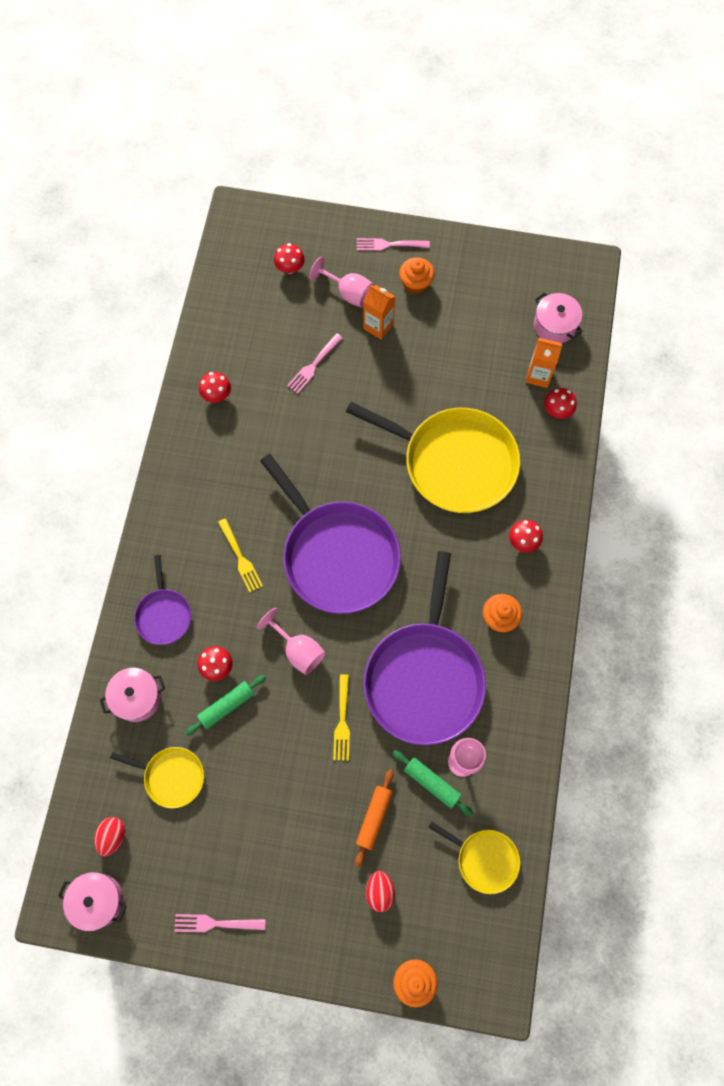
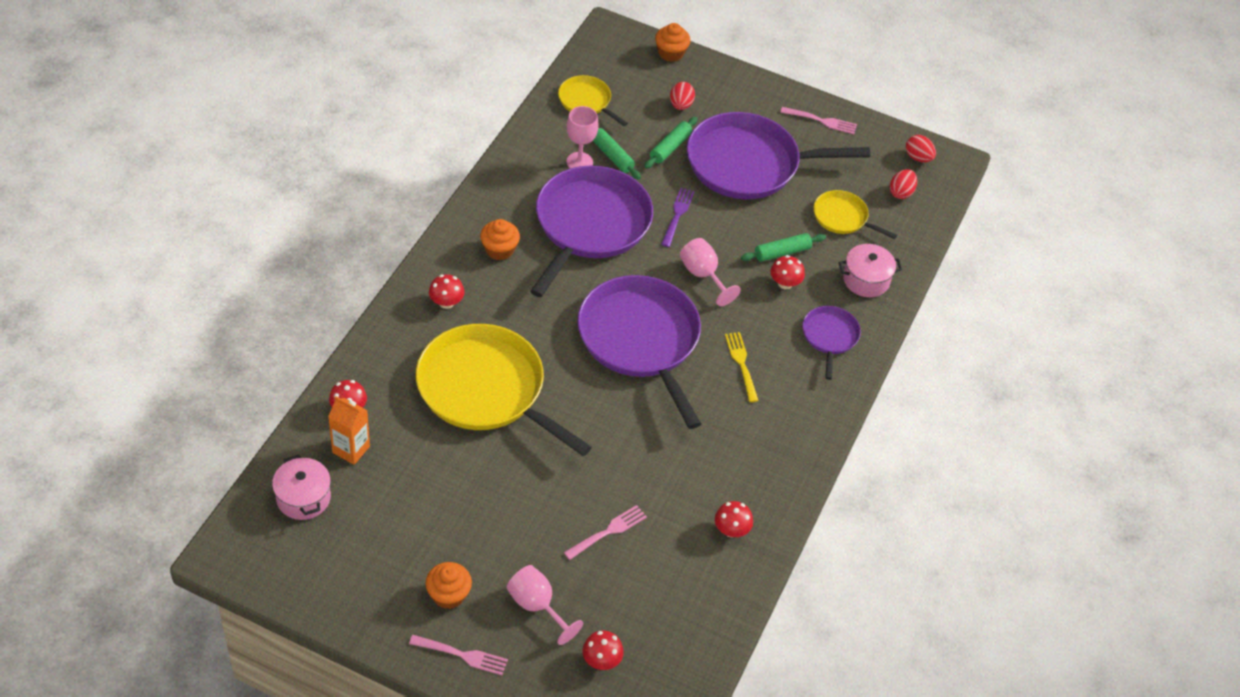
camera: 170 degrees left, 20 degrees down
(98, 900) = (918, 158): pink pot -> red egg
(284, 822) = (749, 164): none -> purple pan
(342, 720) = (677, 215): yellow fork -> purple fork
(374, 818) = (670, 147): orange rolling pin -> green rolling pin
(378, 326) = (515, 555): orange carton -> none

